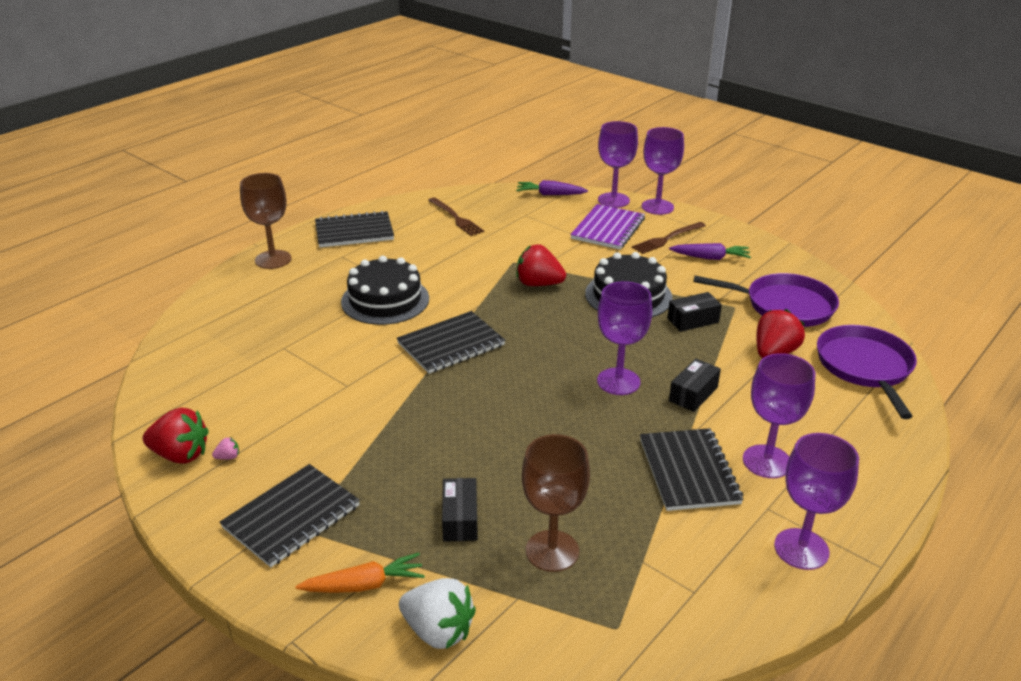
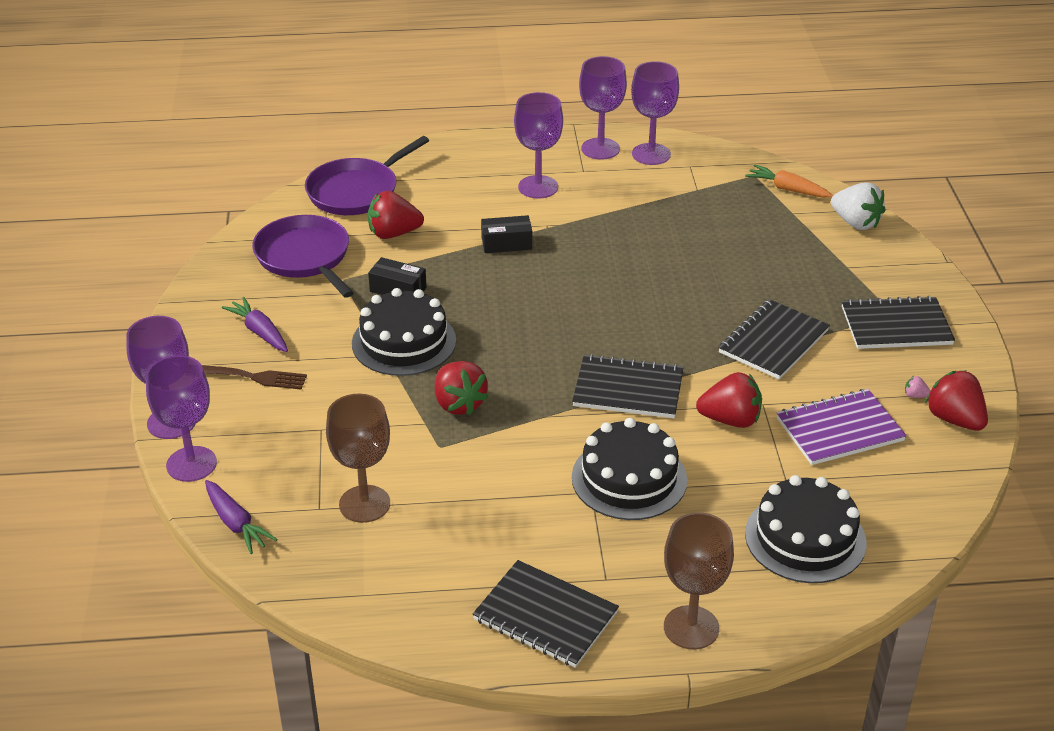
camera: 135 degrees left, 5 degrees up
(242, 324) = (805, 538): none -> black cake
(358, 363) = (730, 420): none -> red strawberry
(364, 585) = (879, 264): orange carrot -> orange carrot (787, 189)
(438, 631) = (855, 223): white strawberry -> white strawberry turned 150 degrees clockwise
(456, 218) = (400, 556): brown fork -> none
(460, 519) = (780, 264): black box -> none
(552, 551) = (743, 220): brown goblet -> brown goblet (364, 504)
(608, 229) = (276, 427): purple notebook -> purple notebook (839, 430)
(618, 381) = (543, 281): purple goblet -> purple goblet (651, 154)
(688, 471) = (595, 209): black notebook -> black notebook (773, 342)

